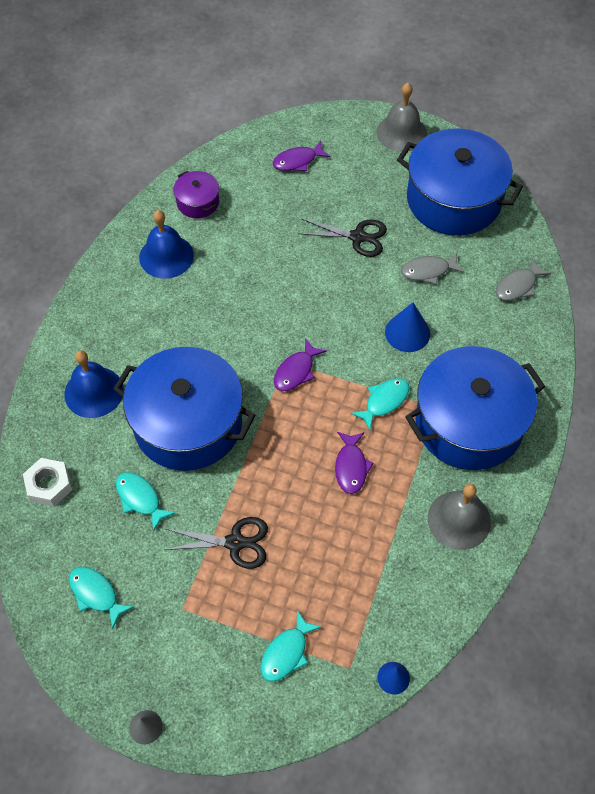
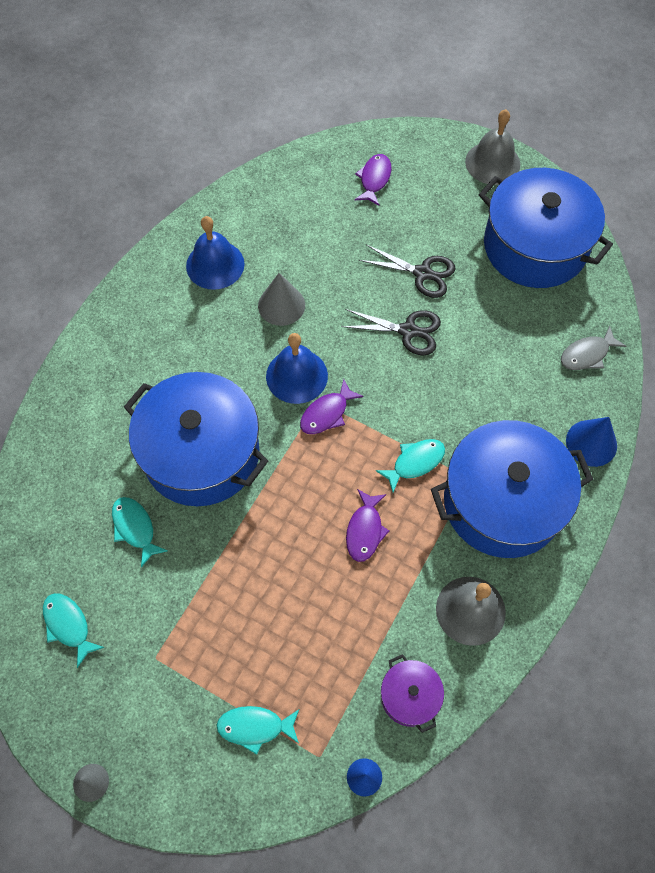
camera: 10 degrees right, 5 degrees up
(49, 485) = (44, 497): white nut -> none
(94, 392) = (110, 402): blue bell -> blue bell (297, 376)
(198, 202) = (259, 210): purple pot -> purple pot (409, 696)
(235, 283) = (281, 305): none -> grey cone
(235, 542) = (225, 594): black scissors -> black scissors (408, 331)
(286, 652) = (255, 727): turquoise fish -> turquoise fish turned 45 degrees clockwise
(297, 161) = (374, 179): purple fish -> purple fish turned 120 degrees clockwise
(407, 333) = (455, 389): blue cone -> blue cone (591, 443)
(428, 271) = (491, 323): grey fish -> none

